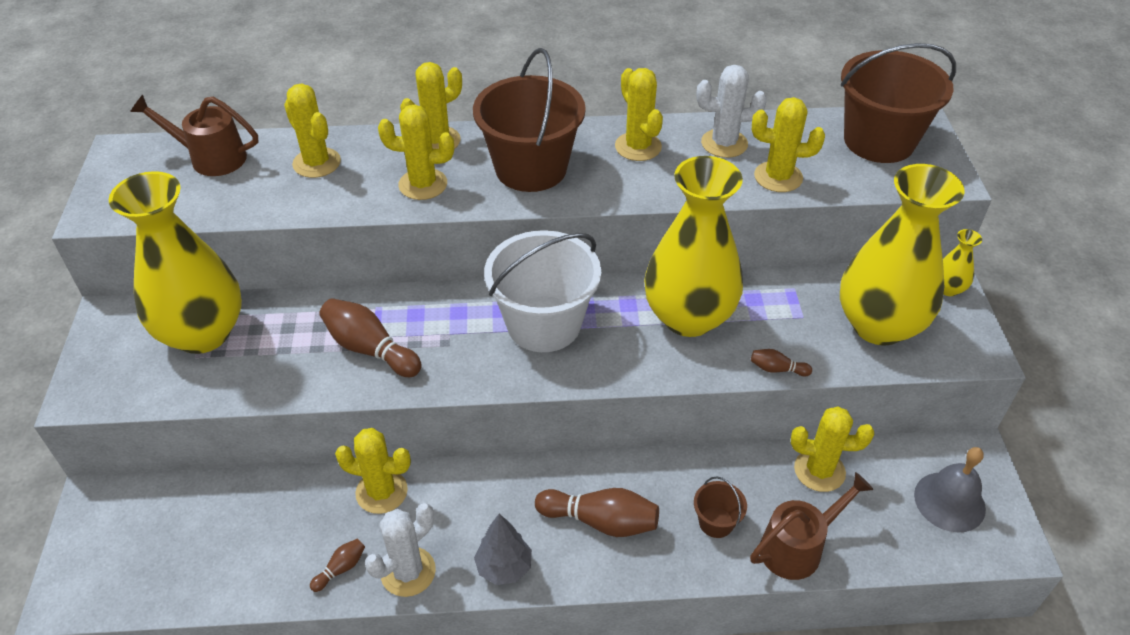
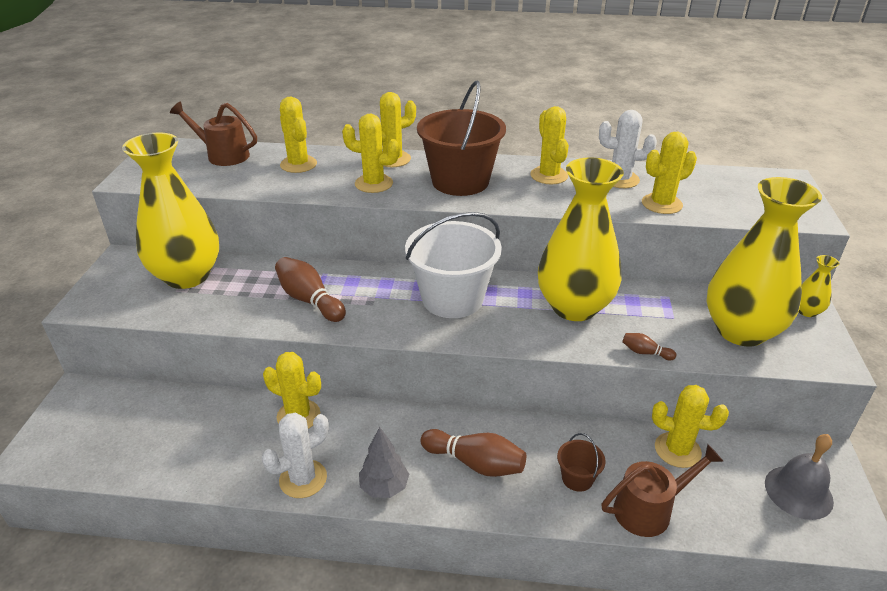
camera: 10 degrees right, 10 degrees down
(341, 568) = (249, 468): brown bowling pin -> none
(778, 177) = (661, 204): yellow cactus -> yellow cactus turned 45 degrees counterclockwise
(879, 141) = (752, 188): brown bucket -> none

